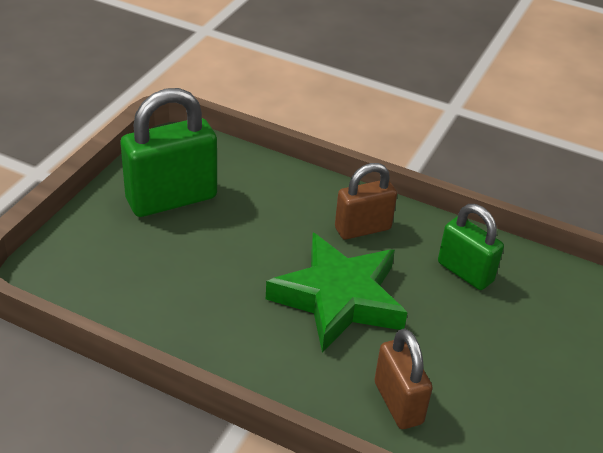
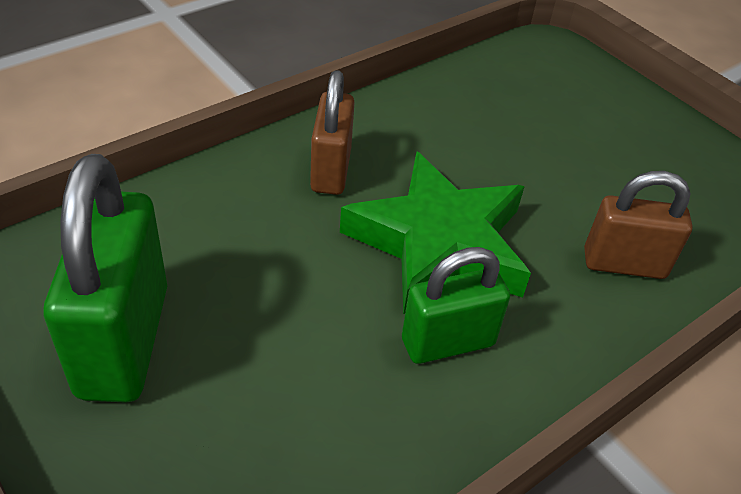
camera: 65 degrees left, 5 degrees up
(465, 272) = (452, 125): green padlock -> green padlock (448, 342)

